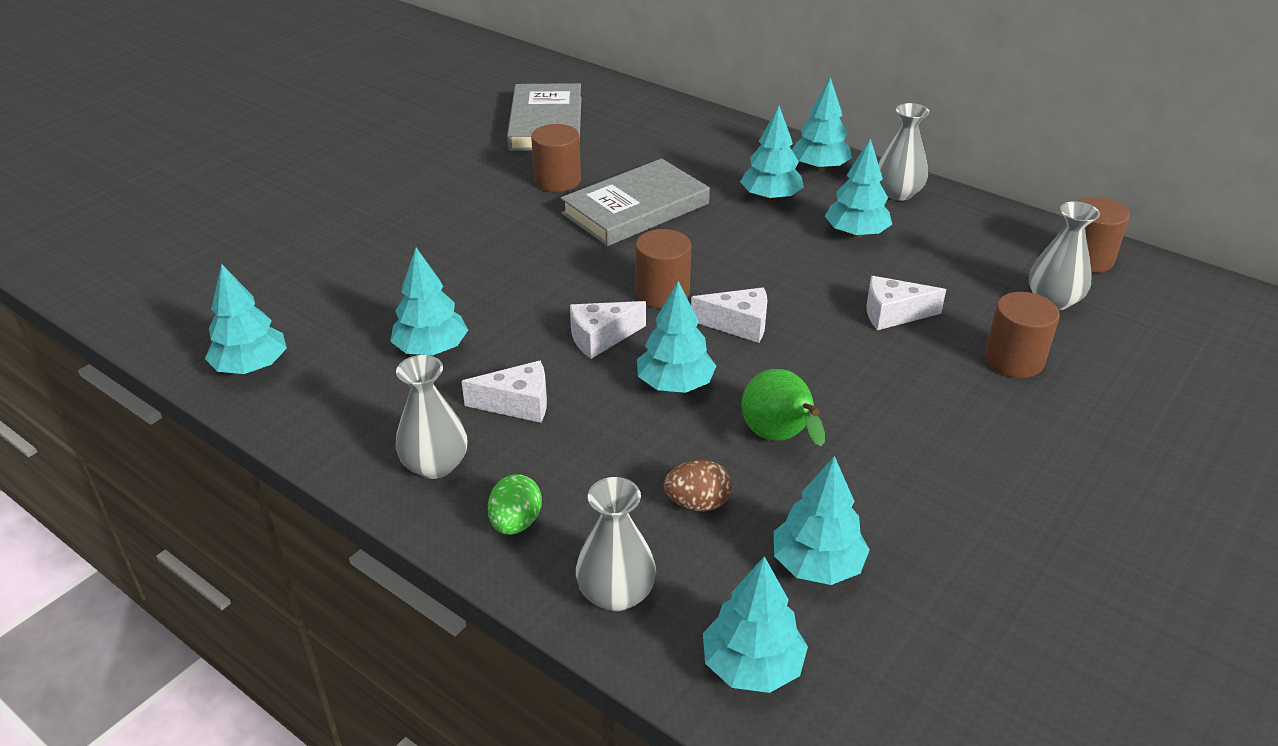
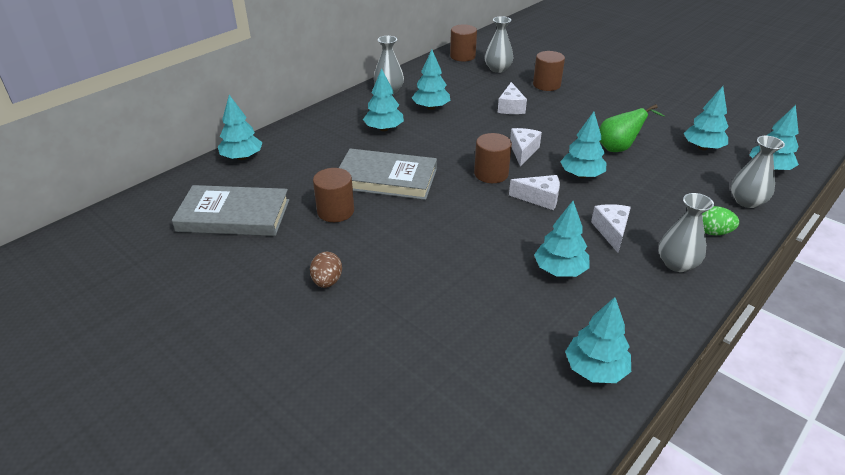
camera: 85 degrees left, 0 degrees up
(601, 338) = (540, 198): white cheese -> white cheese turned 60 degrees counterclockwise
(636, 209) = (386, 178): grey book -> grey book turned 45 degrees counterclockwise
(697, 503) = (675, 175): brown egg -> brown egg (327, 281)
(819, 167) = (351, 109): turquoise tree -> turquoise tree (242, 157)

